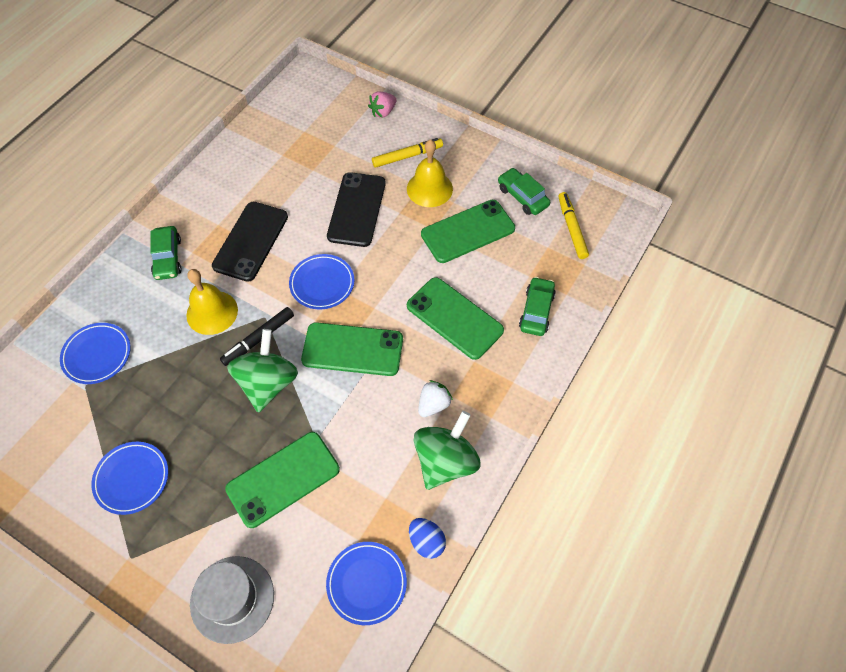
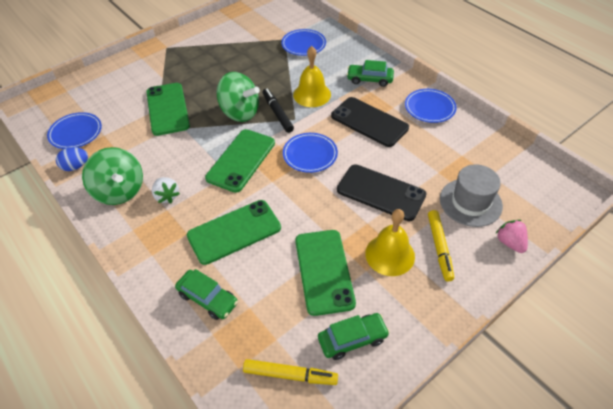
camera: 110 degrees right, 10 degrees down
(132, 479) = (211, 51): blue plate -> blue plate (429, 108)
(232, 599) = (114, 79): grey hat -> grey hat (470, 202)

